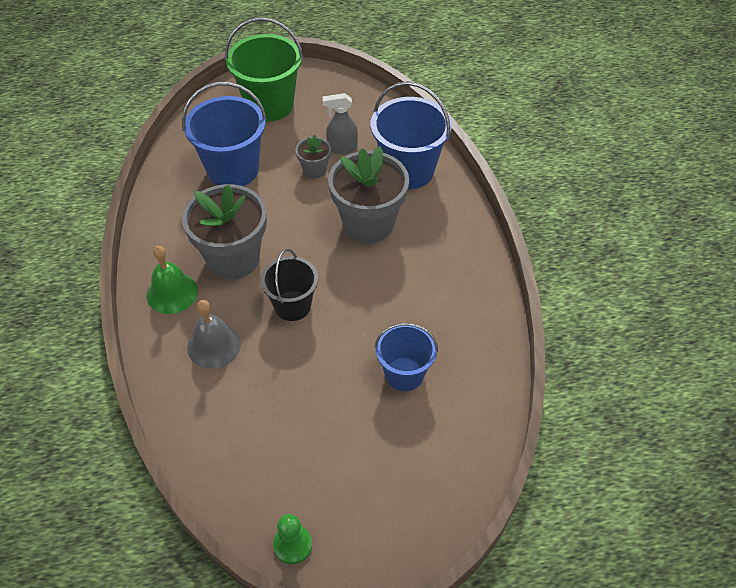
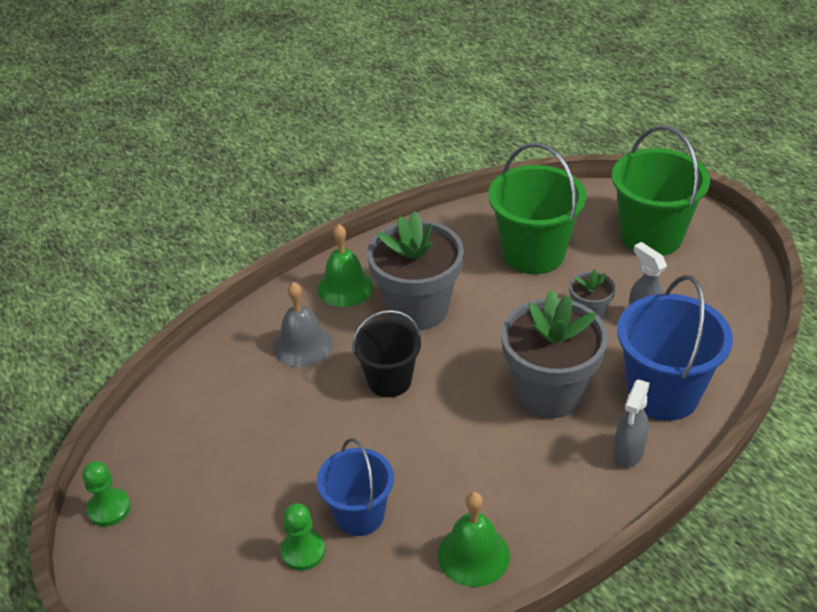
camera: 65 degrees right, 10 degrees down
(233, 170) = (533, 253): blue bucket -> green bucket
(415, 421) = (303, 551): none -> green pawn
(443, 210) = (628, 453): none -> grey spray bottle
(474, 324) = (473, 555): none -> green bell

